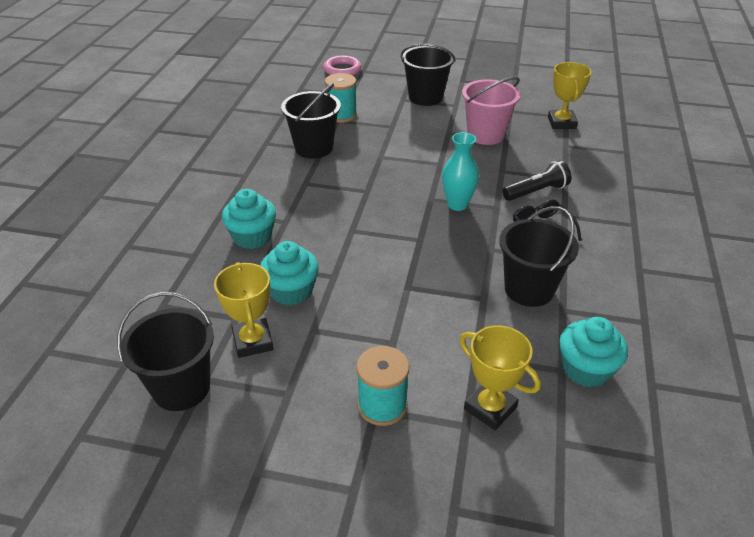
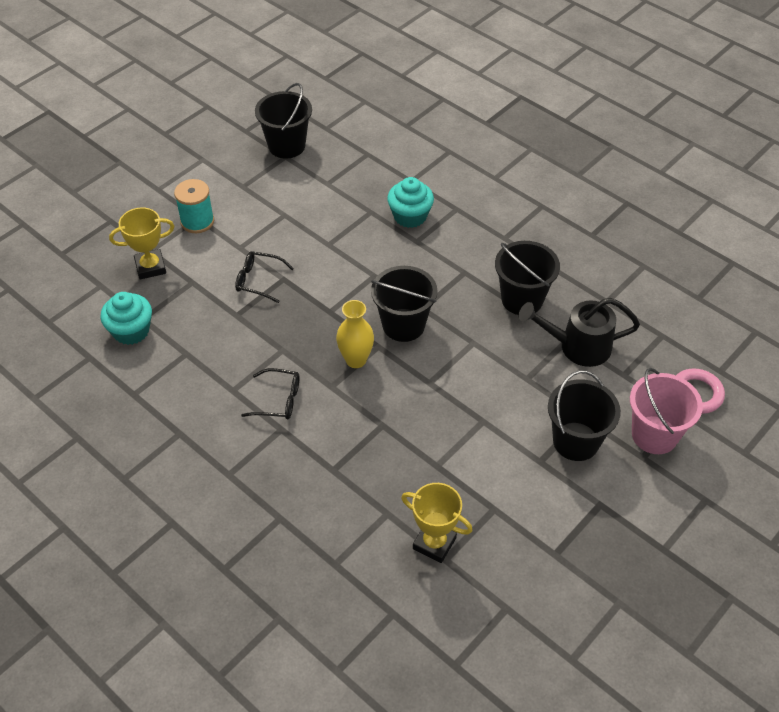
camera: 120 degrees right, 10 degrees up
(253, 341) = (298, 184): yellow trophy -> none
(291, 291) = (330, 217): turquoise cupcake -> none
(341, 115) = (577, 346): turquoise spool -> black watering can
(426, 303) = (258, 280): none -> black glasses
(457, 204) = (356, 360): turquoise vase -> yellow vase
(486, 135) = (456, 451): pink bucket -> pink bucket (654, 435)
(529, 289) = (221, 346): black bucket -> black bucket (403, 325)
(536, 192) = (330, 431): black flashlight -> none

